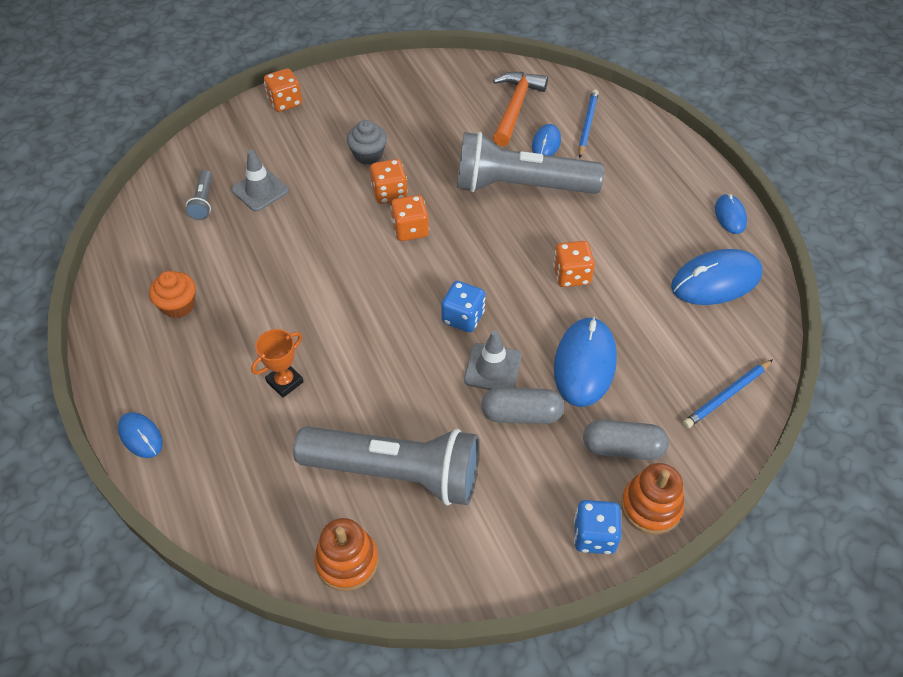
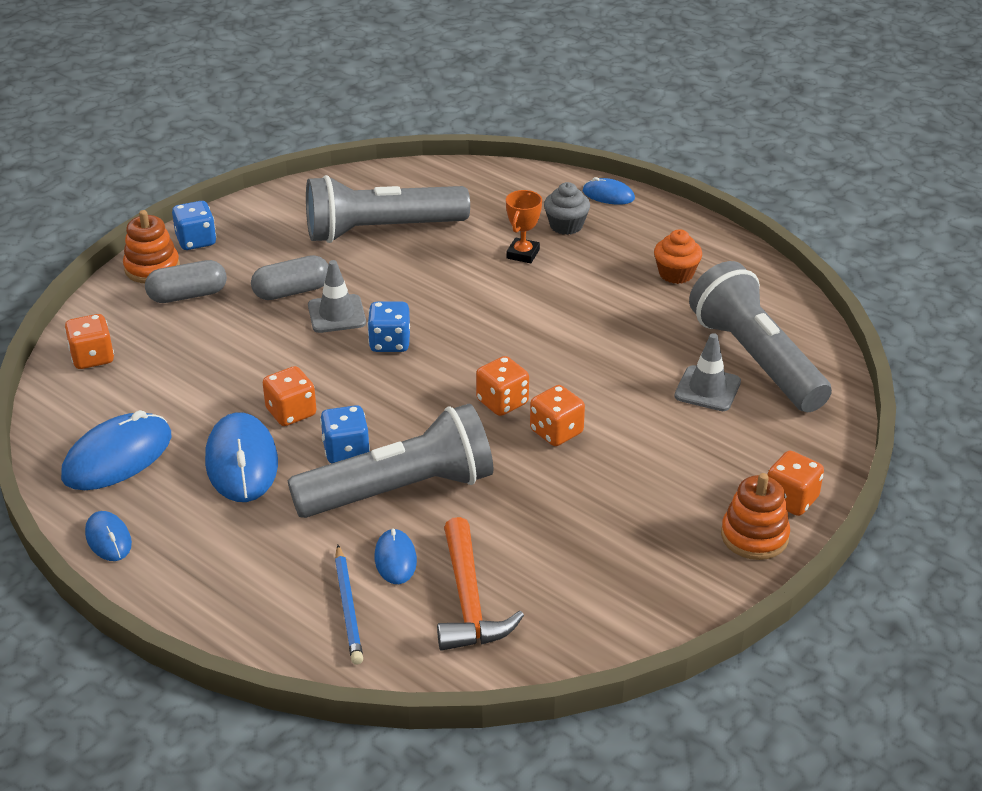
camera: 155 degrees right, 15 degrees down
(203, 202) = (756, 359): grey flashlight -> grey flashlight, size x2.46
(347, 561) = (385, 182): orange stacking toy -> orange stacking toy (754, 536)
(368, 154) = (620, 467): grey cupcake -> grey cupcake (566, 225)
(544, 228) = (346, 451): none -> blue dice
(584, 364) = (246, 342): blue mouse -> blue mouse (242, 462)
(726, 395) = (92, 358): blue pencil -> orange dice

